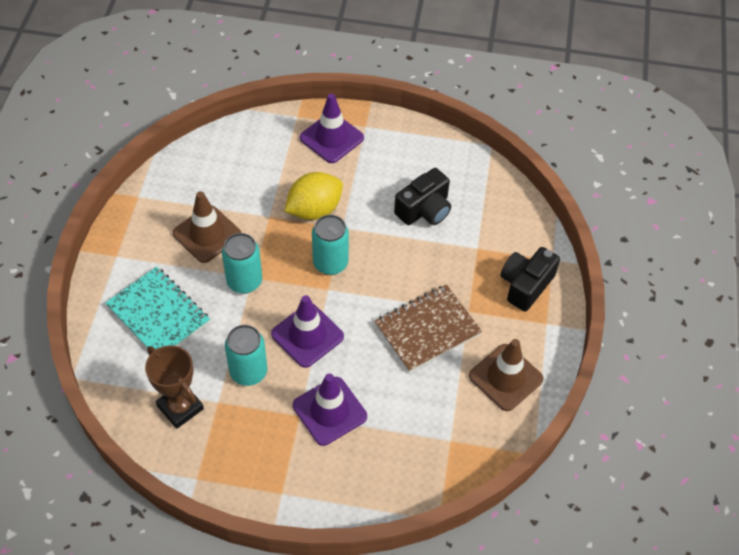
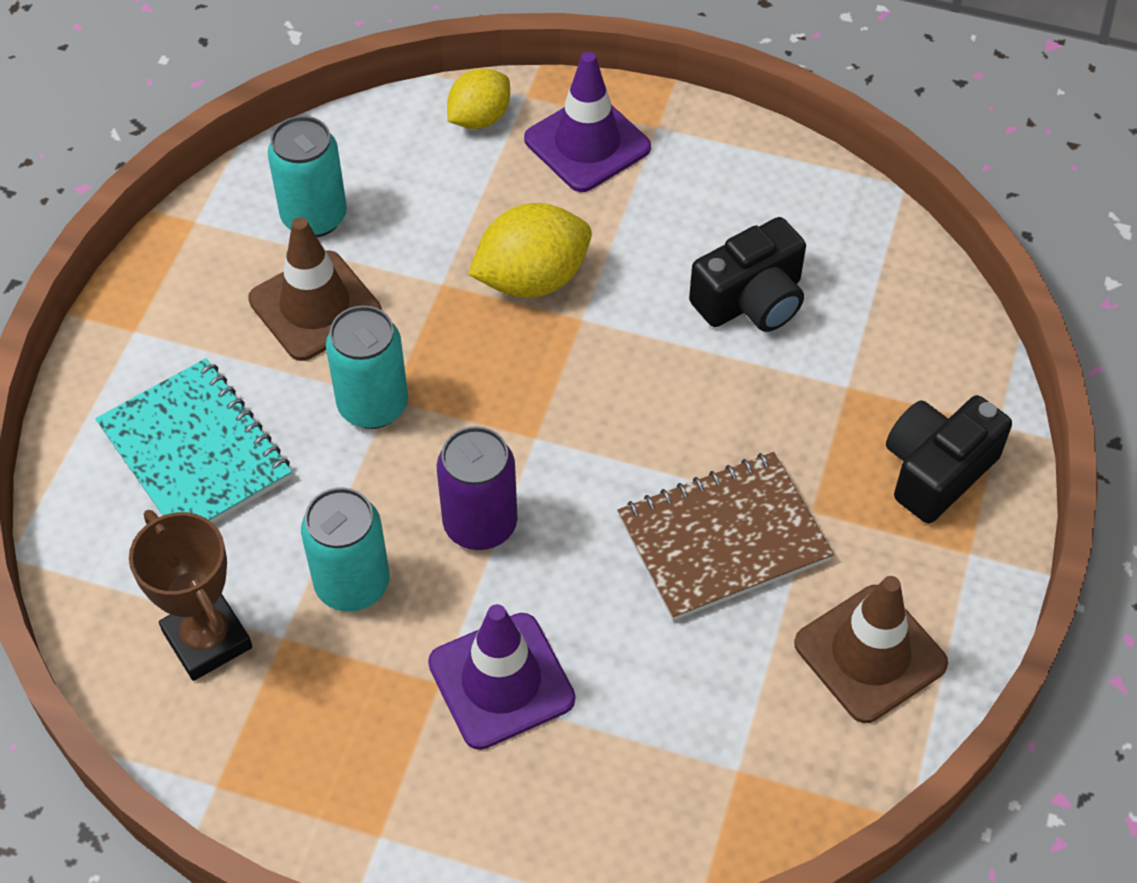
camera: 10 degrees right, 0 degrees up
(275, 130) = (479, 118): none -> yellow lemon
(307, 335) = (480, 524): purple traffic cone -> purple can
(330, 263) = (547, 387): turquoise can -> turquoise can (314, 217)

